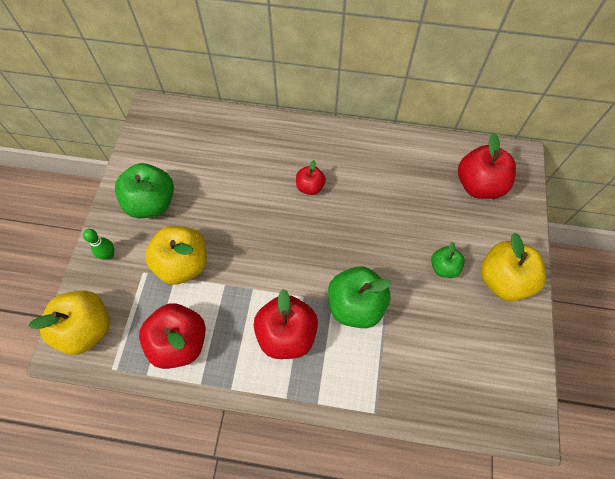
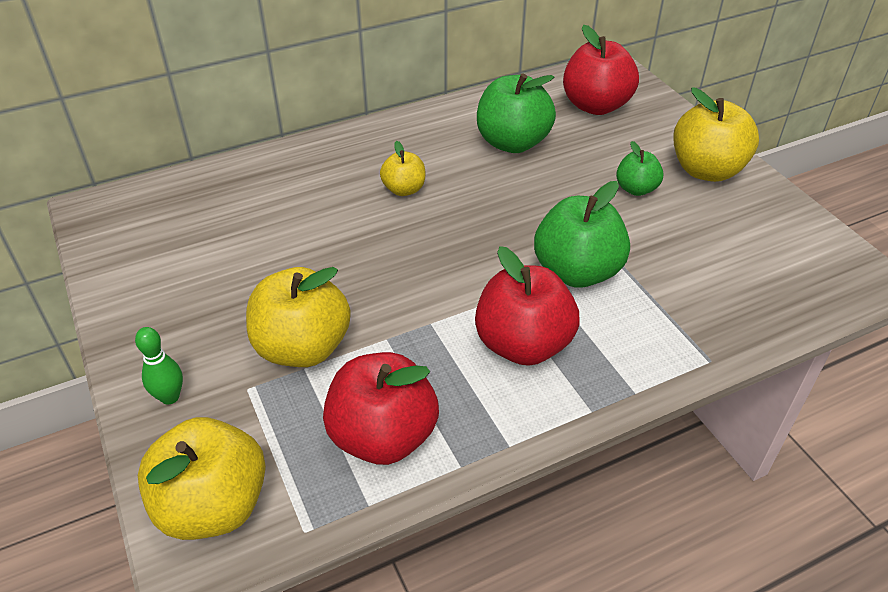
camera: 35 degrees left, 20 degrees down
(152, 203) = (188, 305): green apple -> green apple (512, 143)
(310, 187) = (404, 189): red apple -> yellow apple

